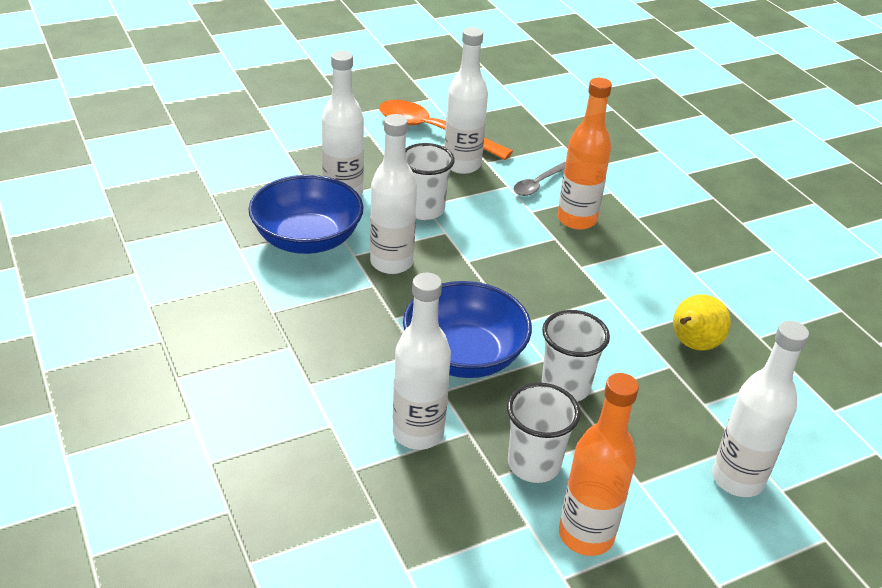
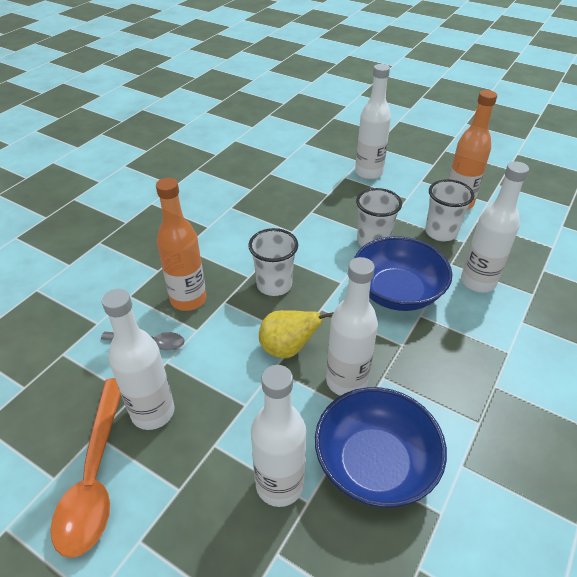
camera: 120 degrees left, 5 degrees up
(424, 210) = (253, 401): white cup -> white cup (274, 285)
(692, 345) = (283, 209): yellow pear -> yellow pear (287, 349)

